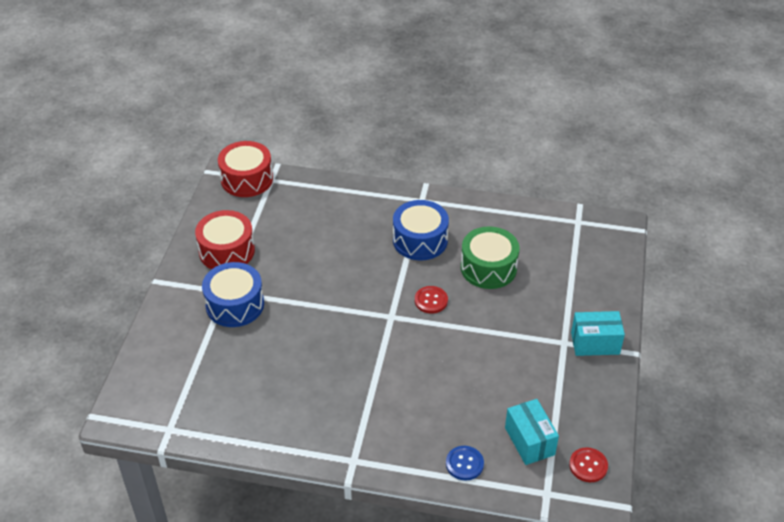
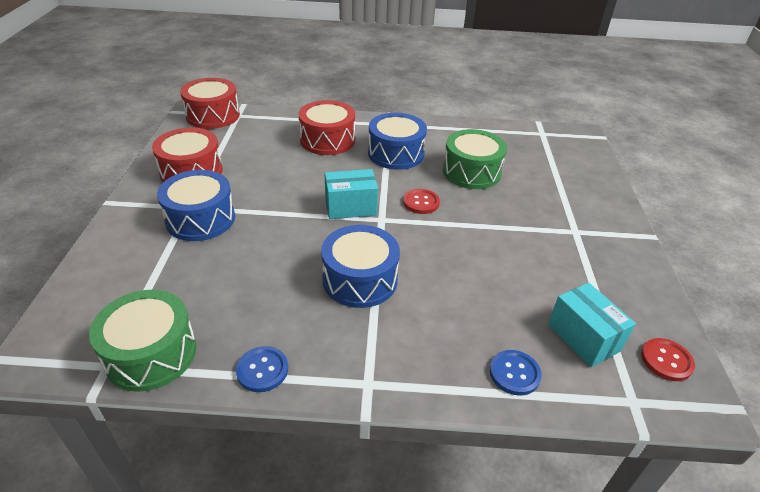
camera: 10 degrees left, 5 degrees down
(199, 423) = (151, 354): none -> green drum
(278, 443) = (262, 370): none -> blue button
(356, 219) = (327, 140): none -> red drum
(362, 375) = (360, 280): none -> blue drum
(595, 343) = (608, 230): turquoise box -> turquoise box (350, 207)

